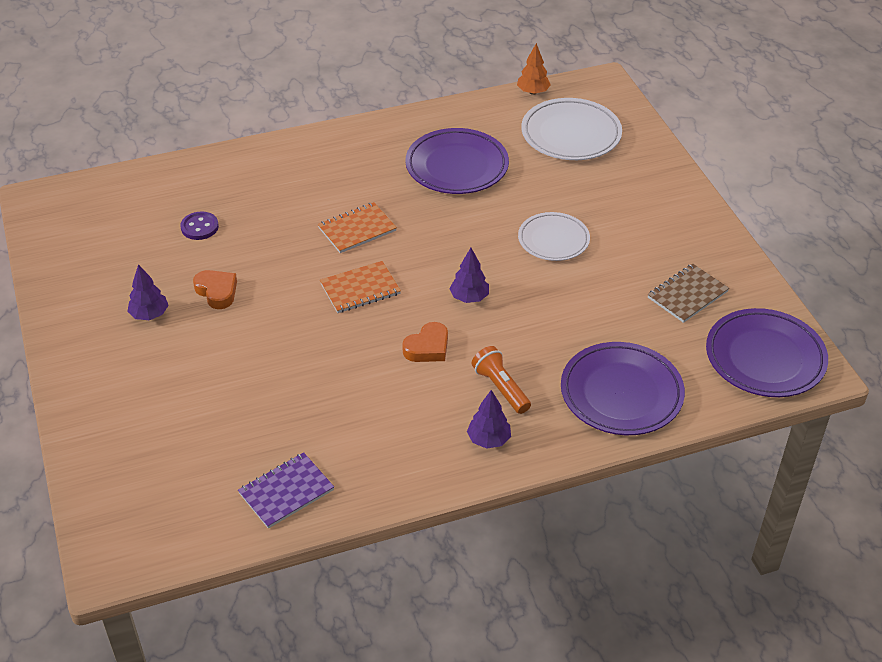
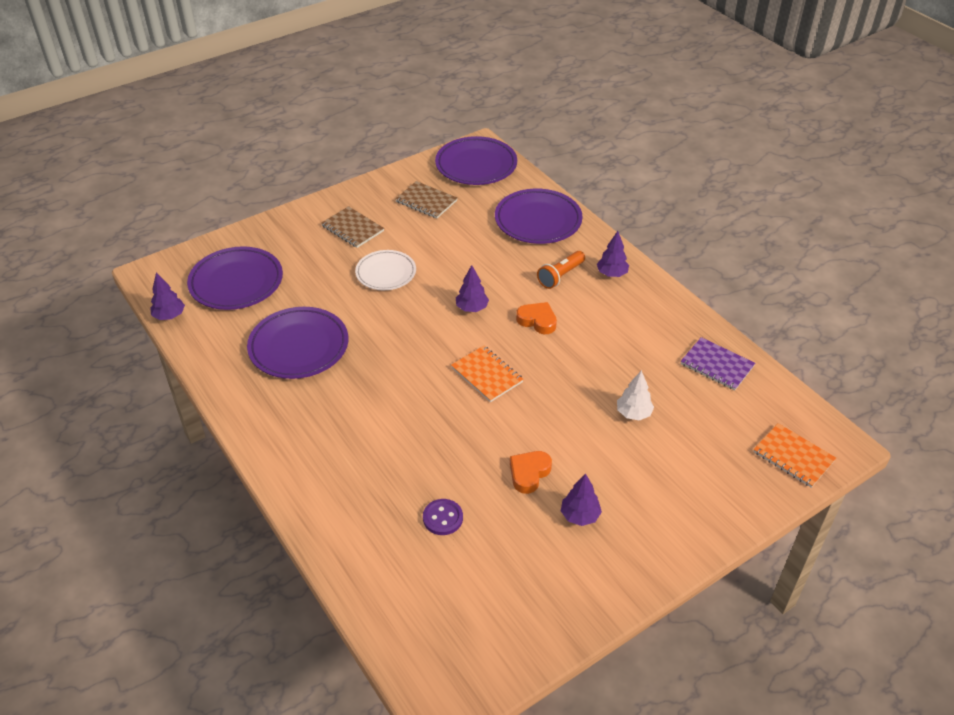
camera: 105 degrees left, 0 degrees up
(251, 391) = (633, 413): none -> white tree
(357, 229) = (409, 395): orange notebook -> orange notebook (793, 456)
(533, 92) = (169, 316): orange tree -> purple tree
(571, 134) = (236, 282): white plate -> purple plate
(644, 225) = (352, 228): none -> brown notebook

